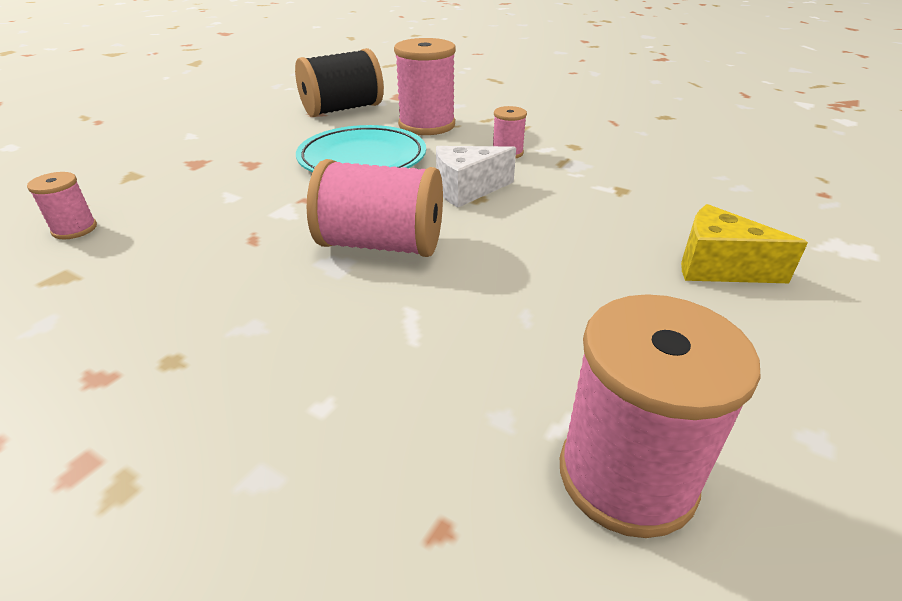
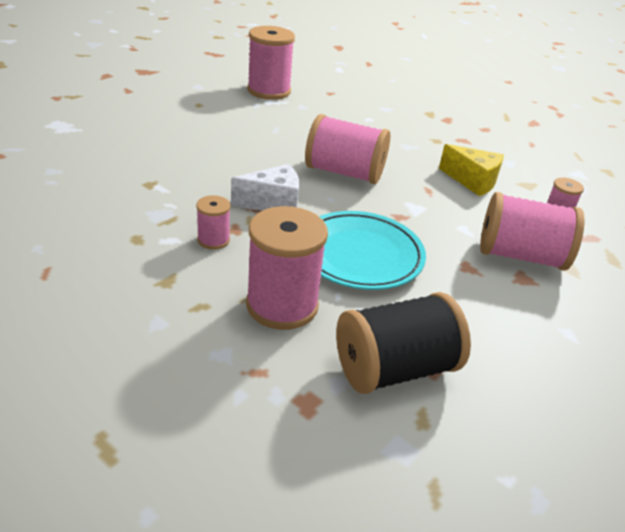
camera: 175 degrees left, 0 degrees up
(181, 179) = (520, 256): none -> pink spool
(718, 267) = (154, 130): yellow cheese -> yellow cheese (472, 181)

